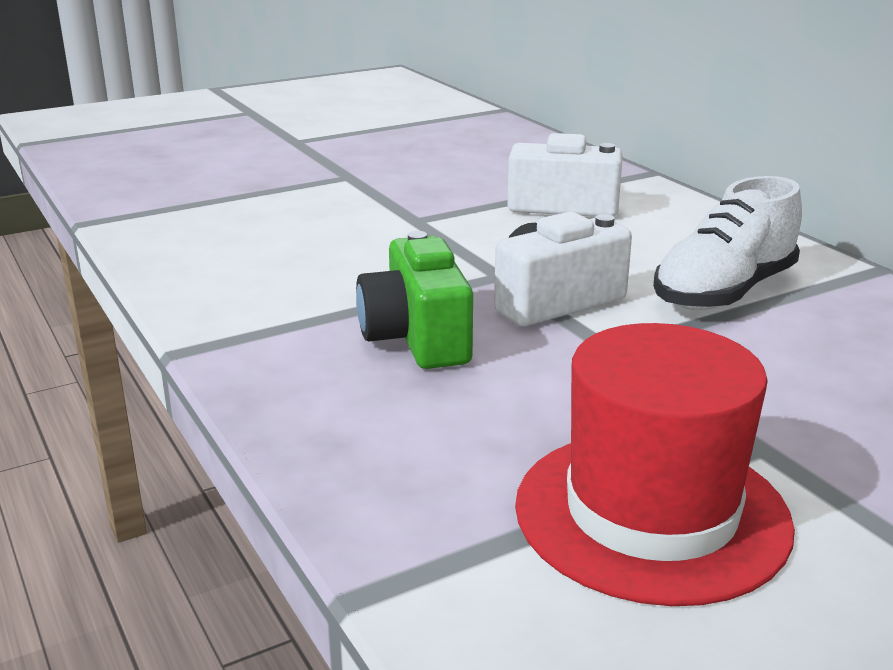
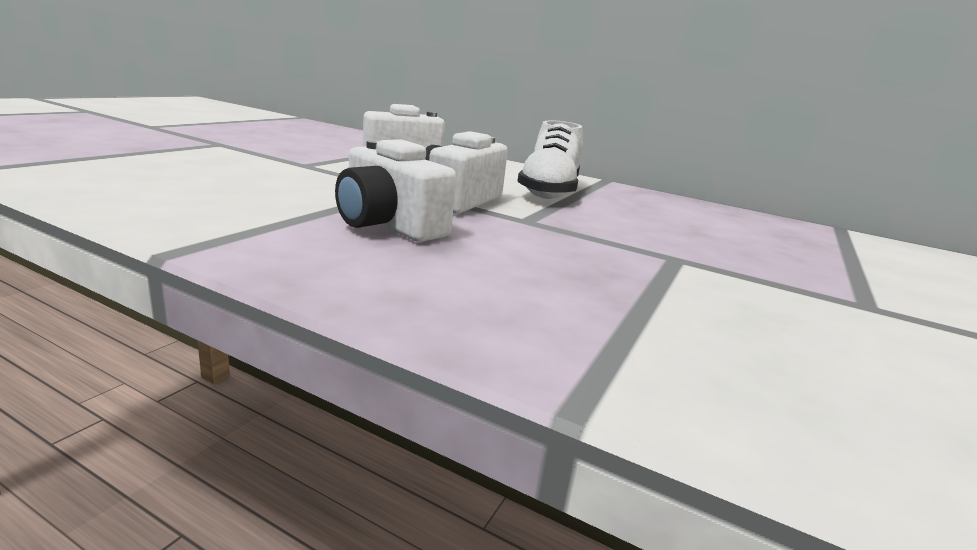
camera: 35 degrees left, 5 degrees down
(417, 337) = (389, 225): green camera -> white camera
(651, 513) = (680, 302): red hat -> none

